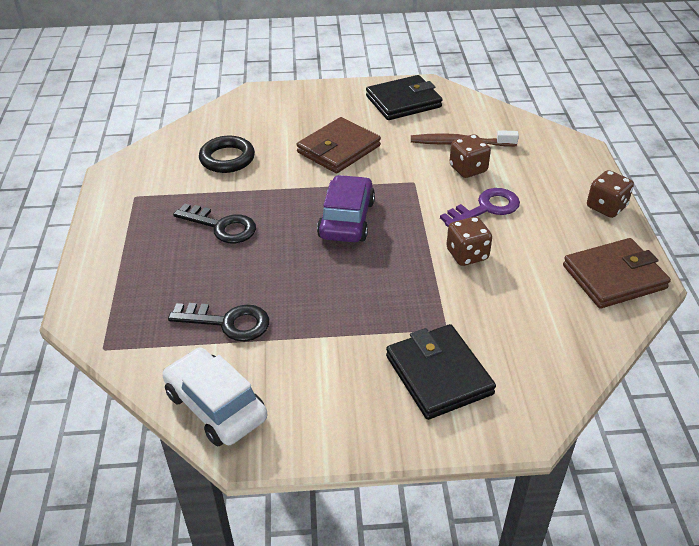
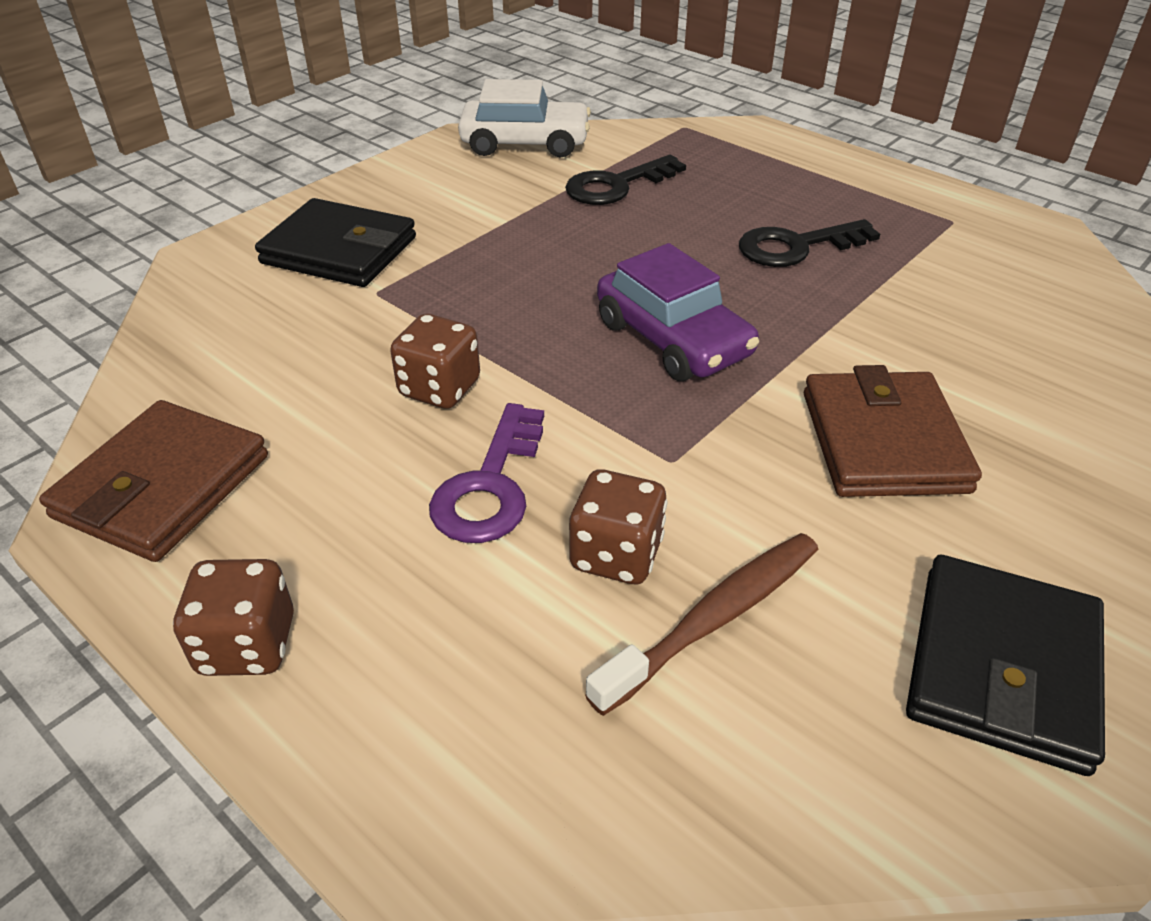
camera: 135 degrees right, 0 degrees up
(227, 158) = (980, 321): black ring -> none

